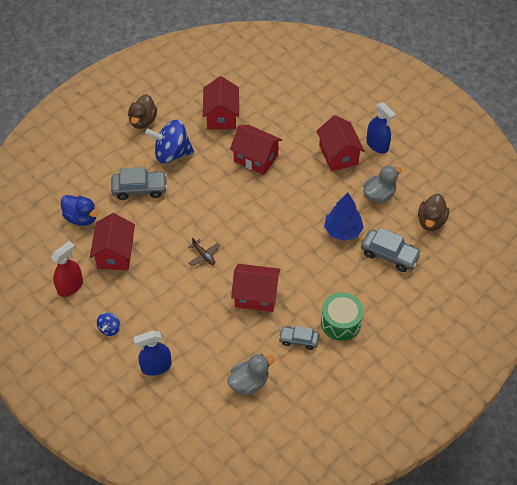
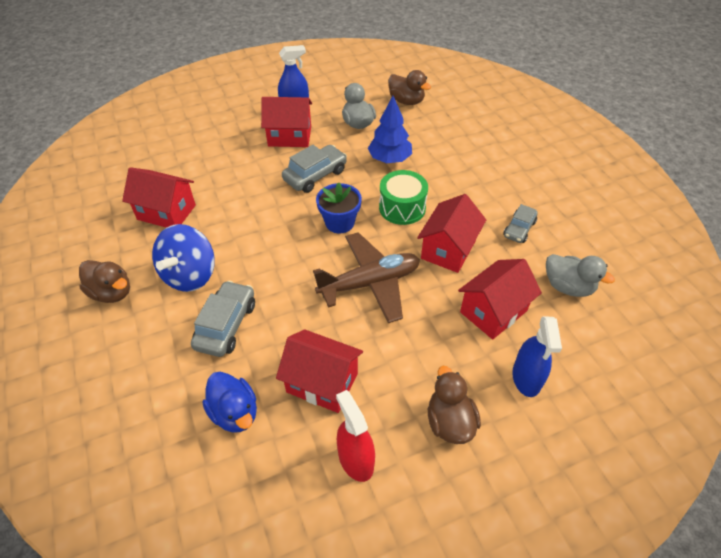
camera: 70 degrees left, 5 degrees down
(81, 218) = (235, 413): blue duck -> blue duck turned 90 degrees clockwise
(109, 329) = (449, 422): blue spinning top -> brown duck
(204, 255) = (370, 283): brown plane -> brown plane, size x2.34
(249, 382) = (568, 287): grey duck -> grey duck turned 135 degrees clockwise
(255, 219) = (339, 223): none -> blue flower pot
(256, 158) = (251, 199): red house -> red house (493, 311)
(341, 322) = (505, 191): green drum -> green drum (402, 208)
(389, 255) = (434, 136): grey car -> grey car (315, 175)

